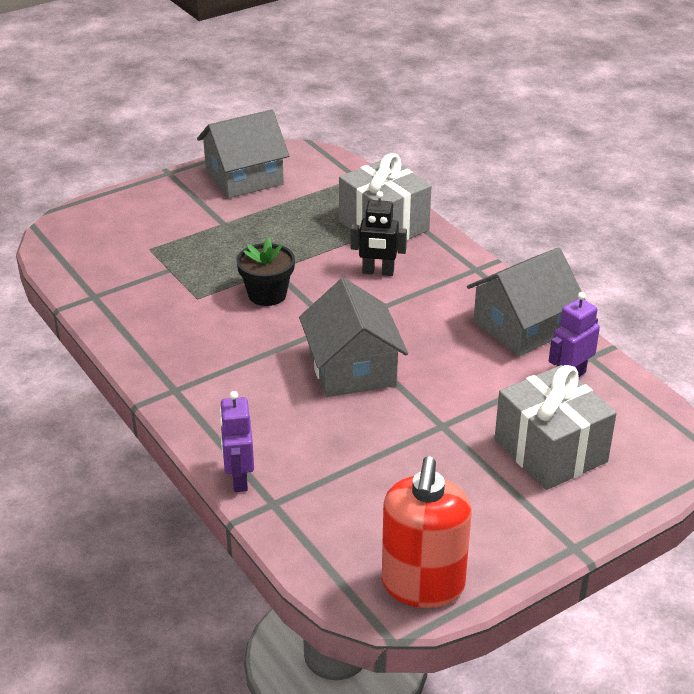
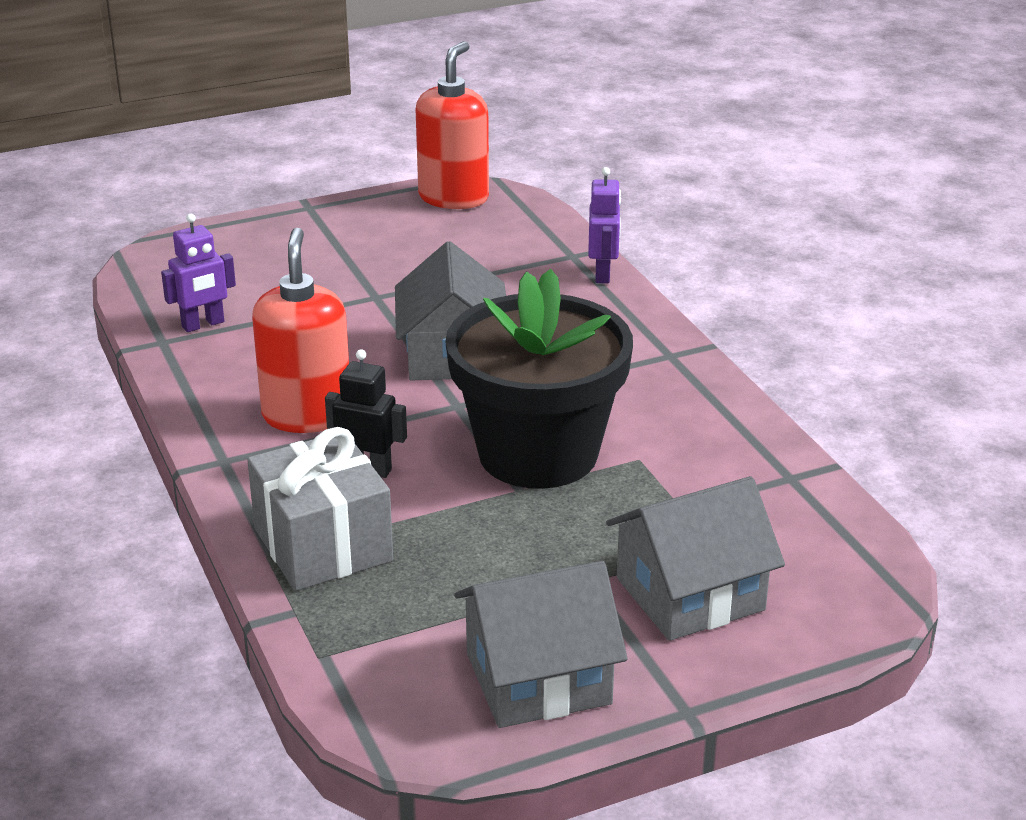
camera: 170 degrees left, 5 degrees down
(267, 294) = (538, 453): black flower pot -> black flower pot, size x2.16
(439, 305) = (307, 415): none -> red soap dispenser
(522, 327) = (216, 380): grey house -> grey house (690, 594)
(550, 451) = (278, 267): grey gift -> none

